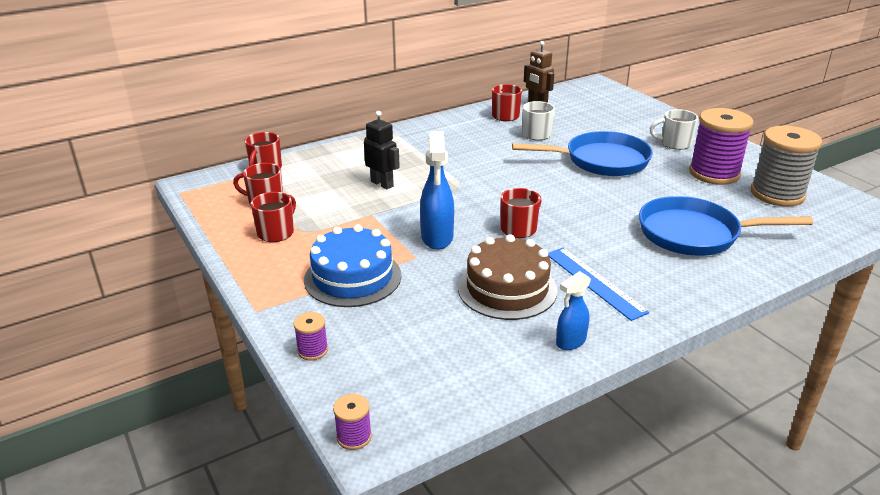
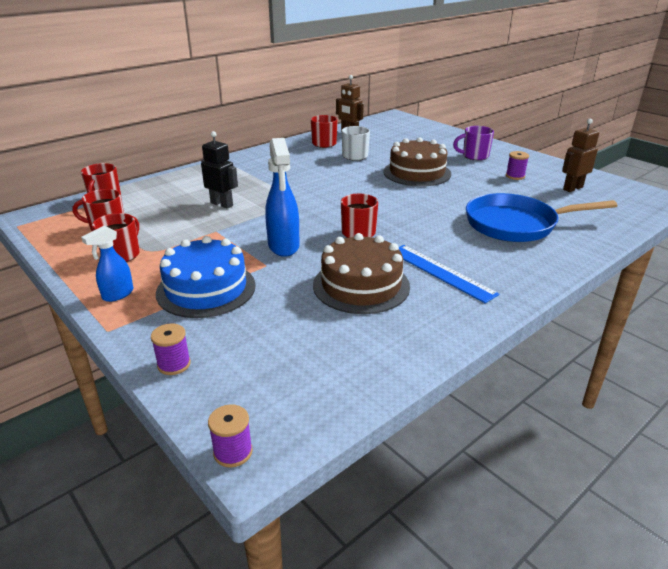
camera: 10 degrees left, 0 degrees up
(570, 342) = (434, 328): blue spray bottle -> blue spray bottle (117, 295)
(601, 161) = (417, 173): blue pan -> brown cake
(674, 143) = (474, 156): white mug -> purple mug
(714, 173) = (515, 176): purple spool -> purple spool, size x0.44
(777, 194) = (572, 188): grey spool -> brown robot

